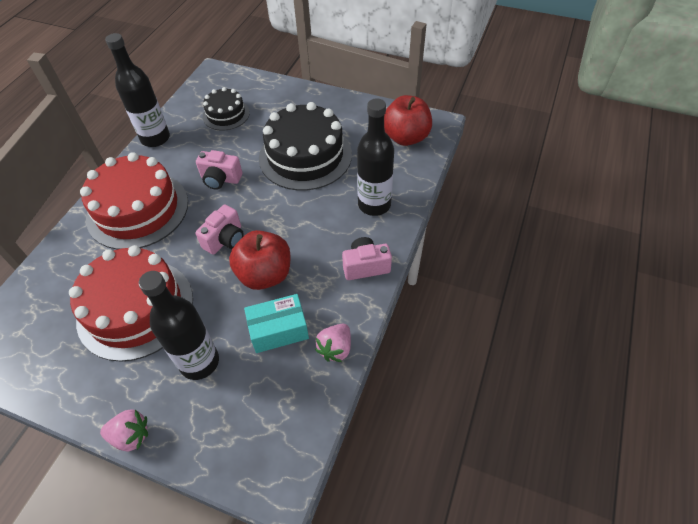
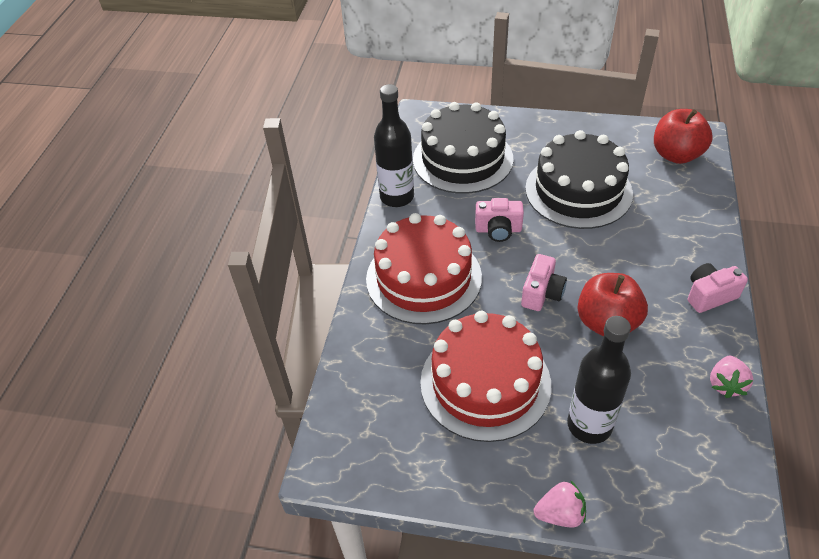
camera: 10 degrees left, 5 degrees down
(226, 114) = (462, 159): black cake -> black cake, size x1.85
(278, 330) = (655, 377): turquoise box -> none
(374, 205) = (682, 230): black bottle -> none

